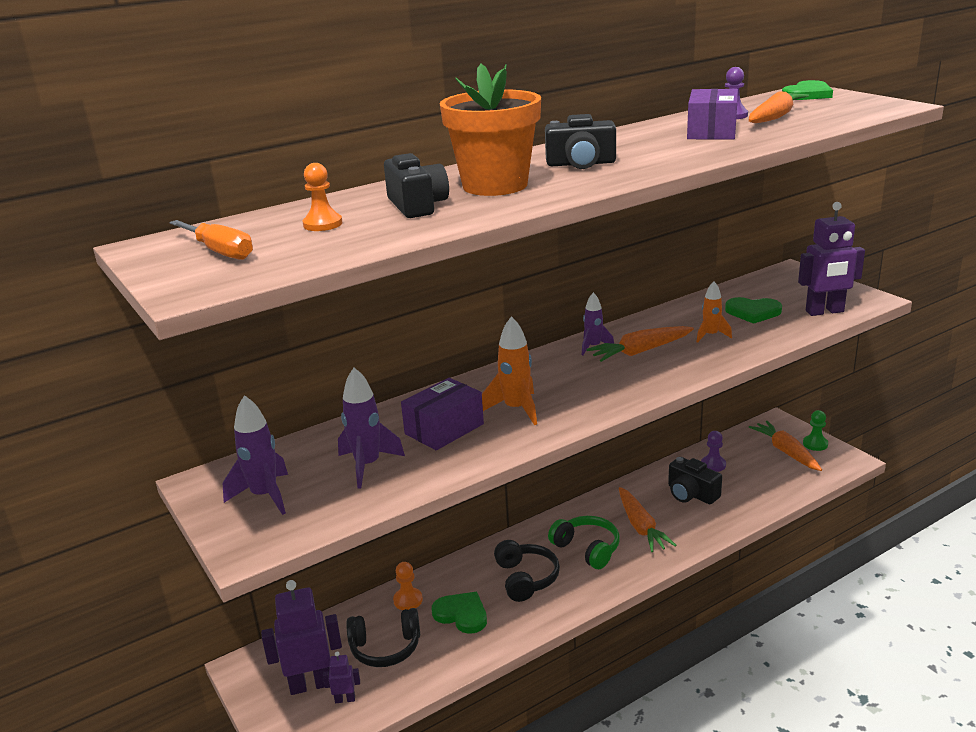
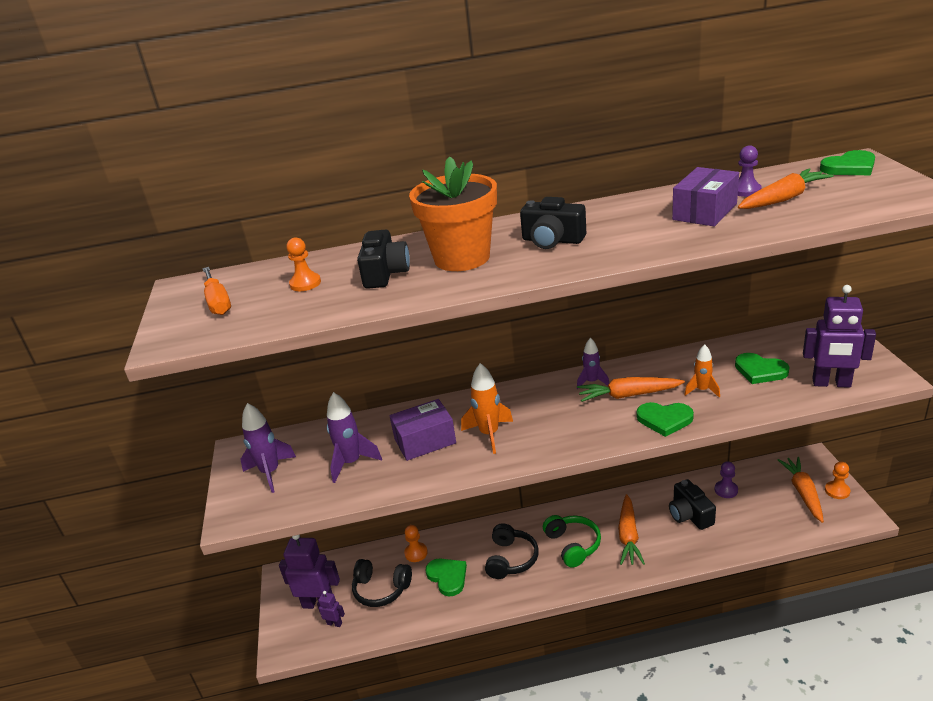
camera: 25 degrees right, 5 degrees up
(693, 364) = (664, 420): none -> green heart
(815, 444) = (837, 491): green pawn -> orange pawn

